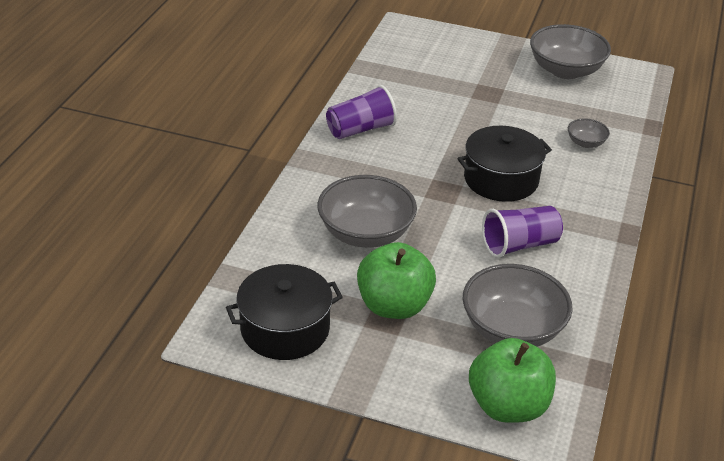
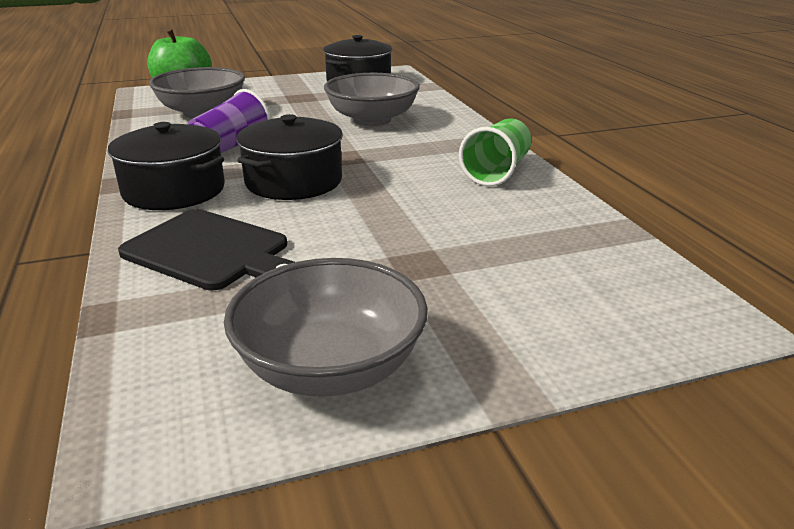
camera: 145 degrees right, 10 degrees down
(360, 129) = (497, 171): purple cup -> green cup
(394, 306) = (302, 101): green apple -> none
(585, 143) = (210, 251): grey bowl -> black cutting board
(587, 206) = (174, 190): none -> black pot

